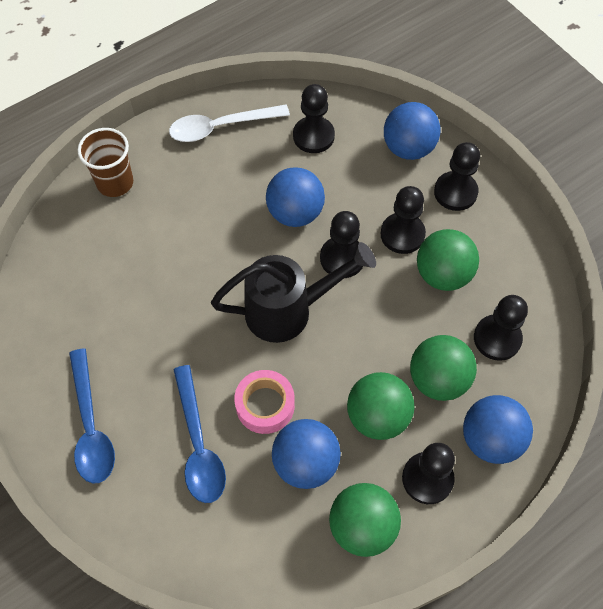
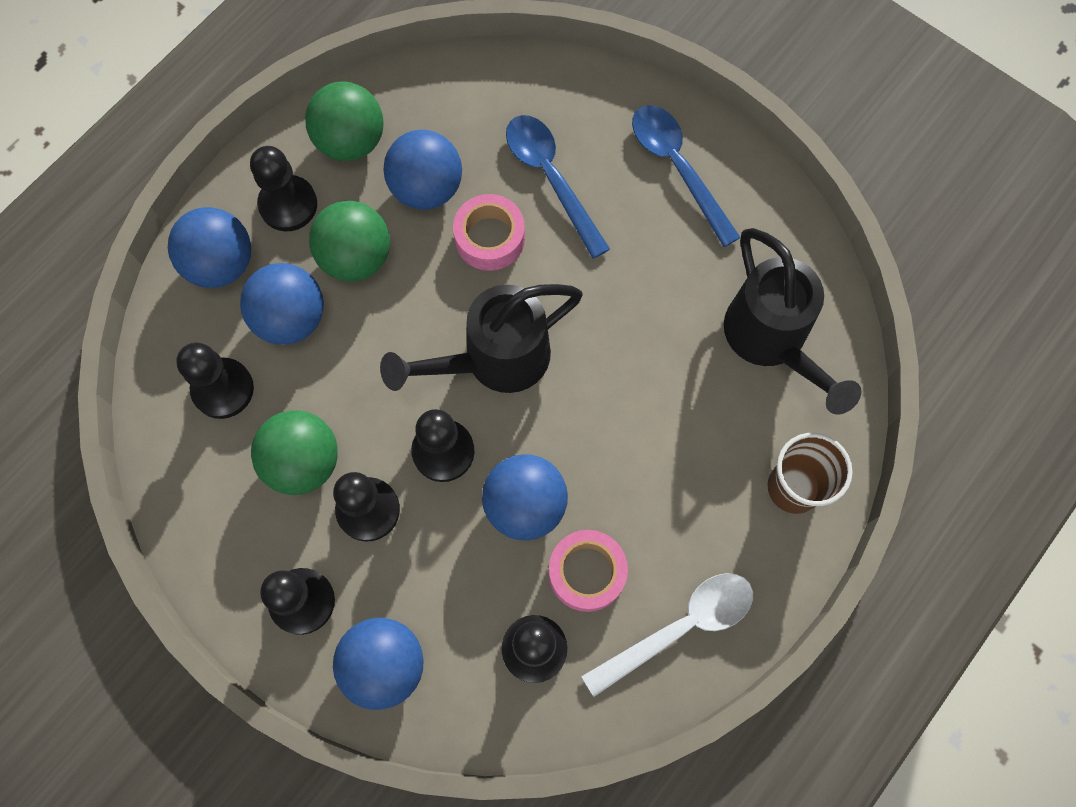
camera: 165 degrees right, 10 degrees up
(83, 275) = (771, 340): none -> black watering can
(267, 167) = (587, 572): none -> pink tape
(438, 379) = (291, 318): green ball -> blue ball

